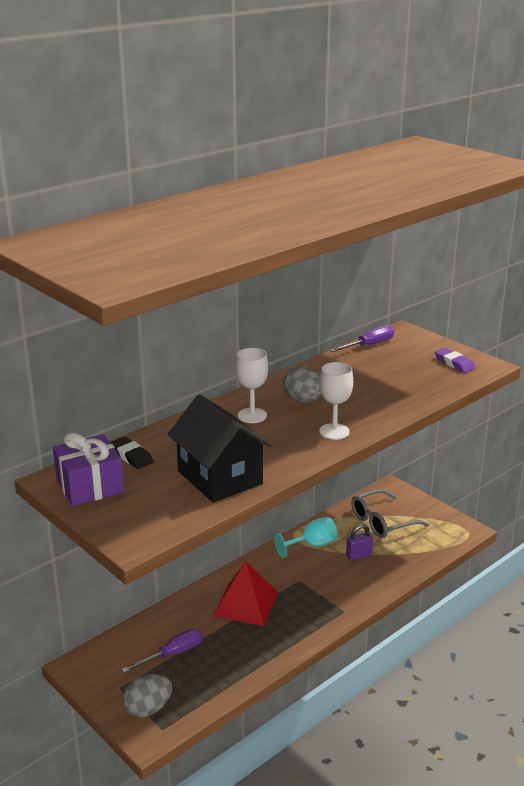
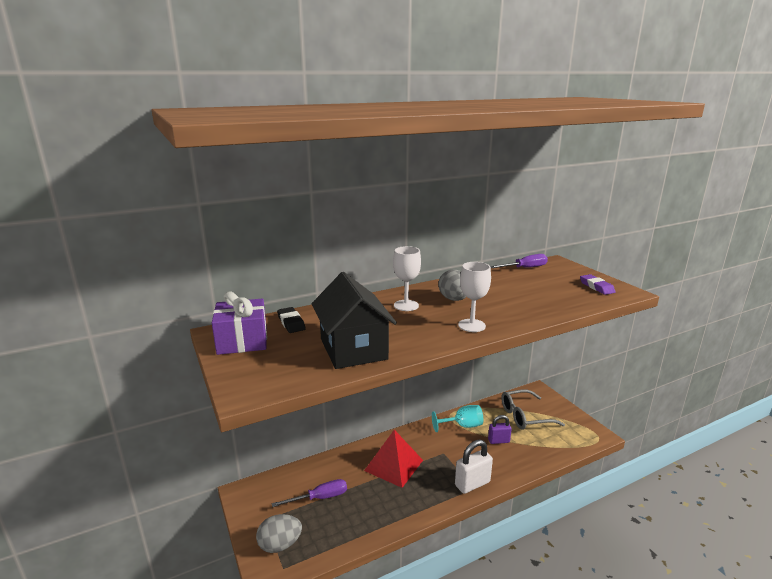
camera: 15 degrees right, 5 degrees down
(341, 607) = (472, 484): none -> white padlock

